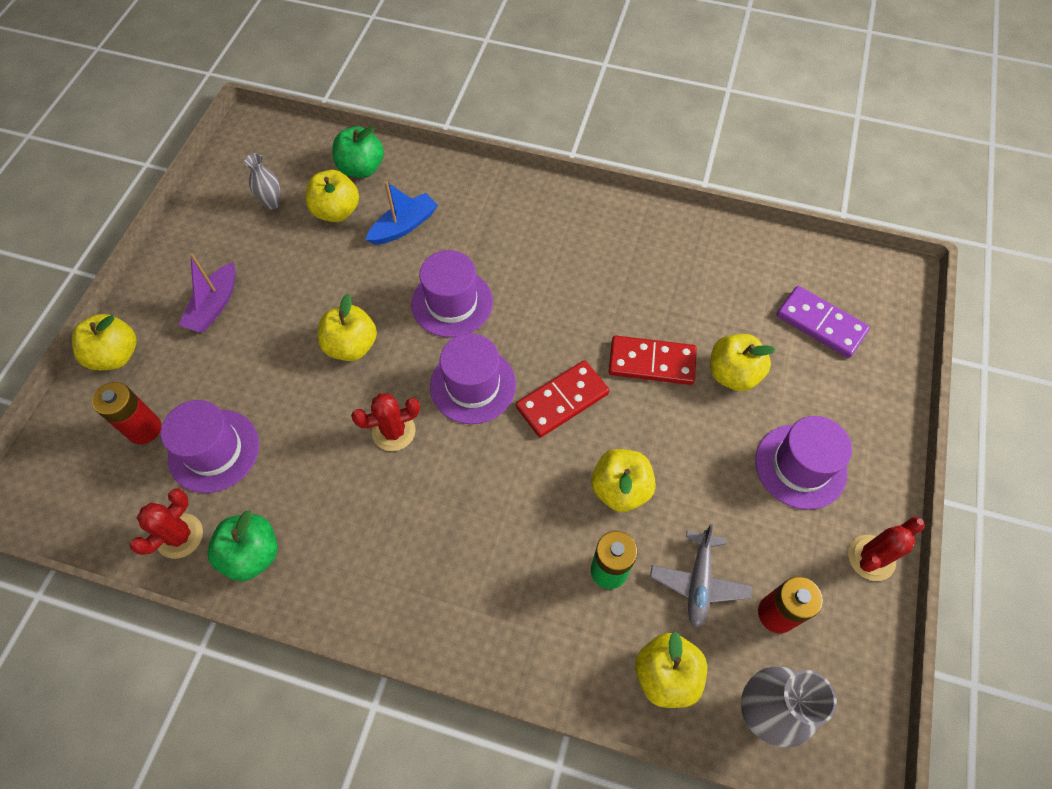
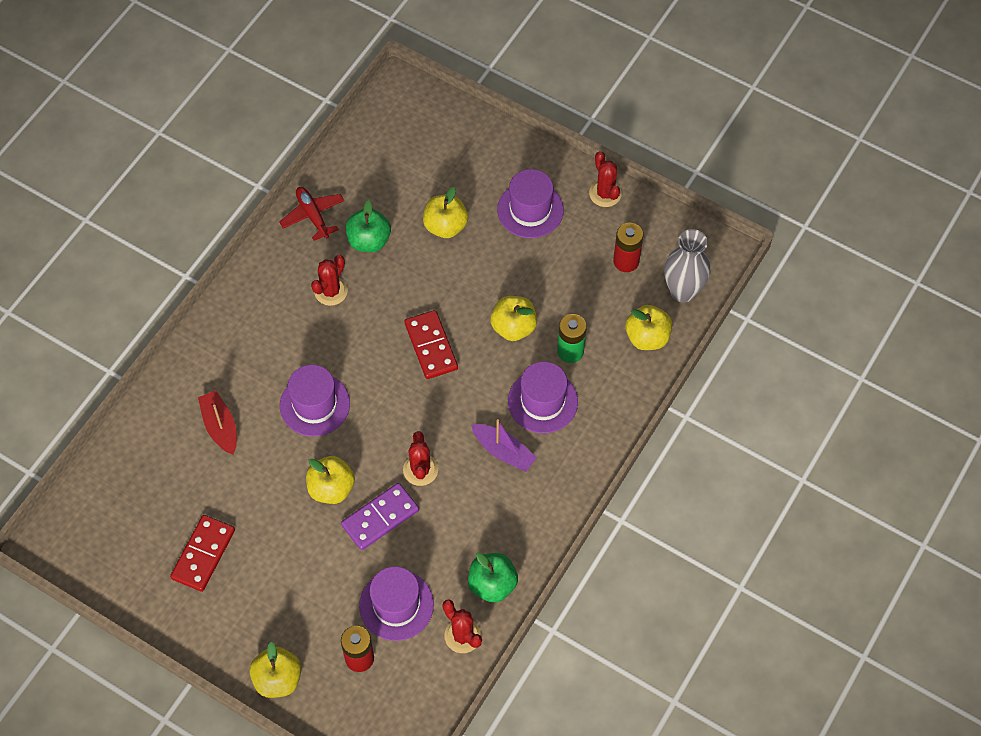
camera: 75 degrees left, 0 degrees up
(214, 305) = (252, 593): purple boat -> purple boat (504, 451)
(272, 203) = (151, 533): grey vase -> none
(336, 211) = (182, 479): yellow apple -> none
(361, 168) = (138, 450): green apple -> green apple (369, 241)
(404, 226) = (220, 426): blue boat -> red boat
(473, 385) = (397, 405): purple hat -> purple hat (542, 401)
(599, 280) = (331, 291): none -> red cactus
(651, 362) = (418, 276): red domino -> red domino (203, 554)
(688, 239) = (313, 216): none -> red plane
(698, 582) = (593, 299): grey plane -> none
(820, 324) = (422, 154): purple domino -> purple domino (380, 518)

